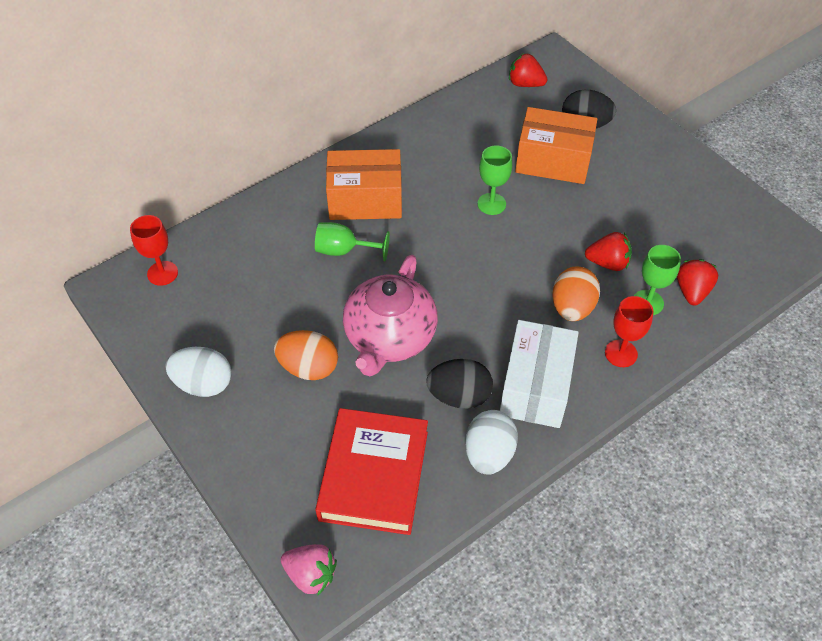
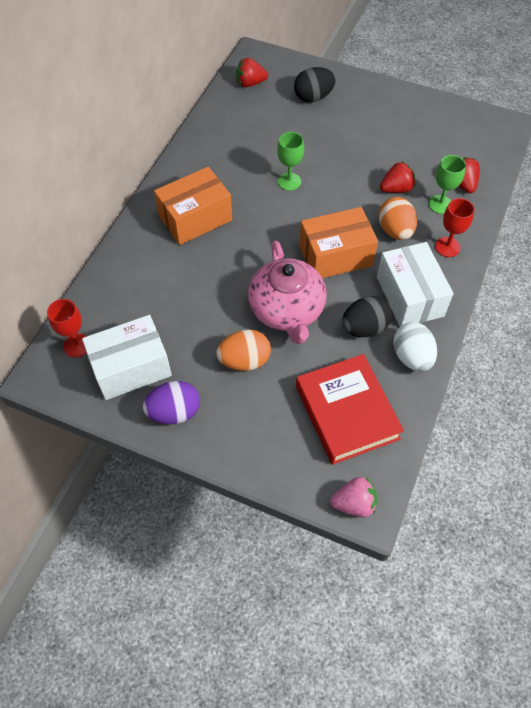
camera: 30 degrees left, 5 degrees up
(195, 319) = (131, 368): none -> white box
(203, 384) = (174, 412): white egg -> purple egg
(344, 250) = (207, 263): green goblet -> none
(553, 161) = (309, 132): orange box -> orange box (335, 255)

